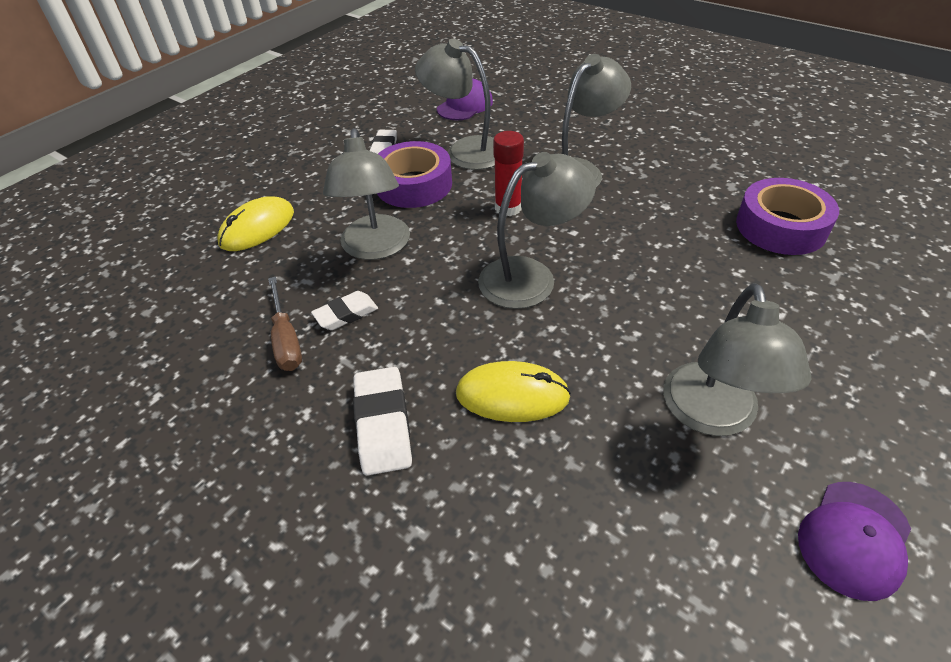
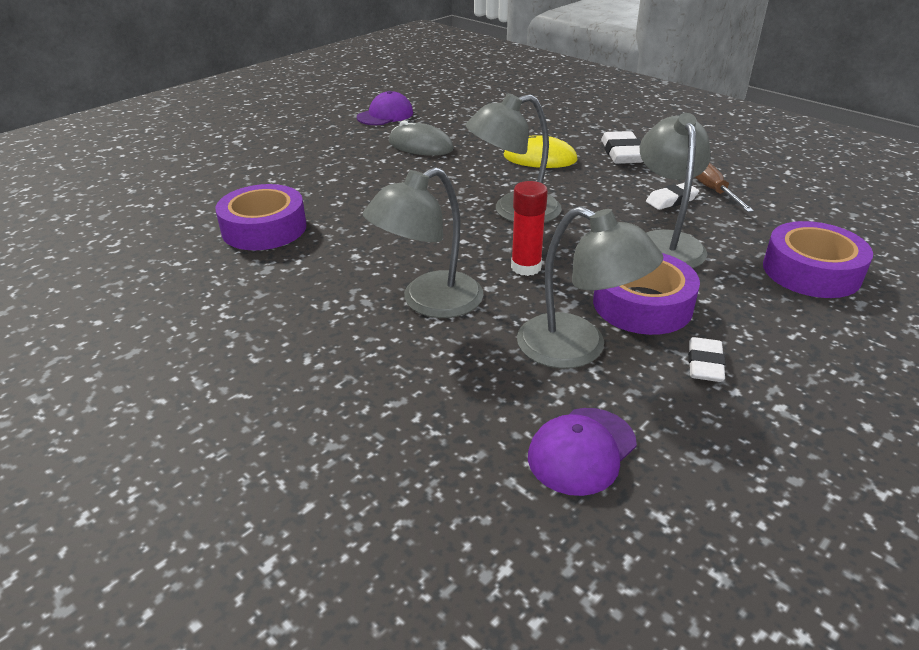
camera: 175 degrees left, 10 degrees down
(257, 228) = (811, 271): yellow mouse -> purple tape
(712, 416) = (420, 145): grey lamp -> grey mouse

